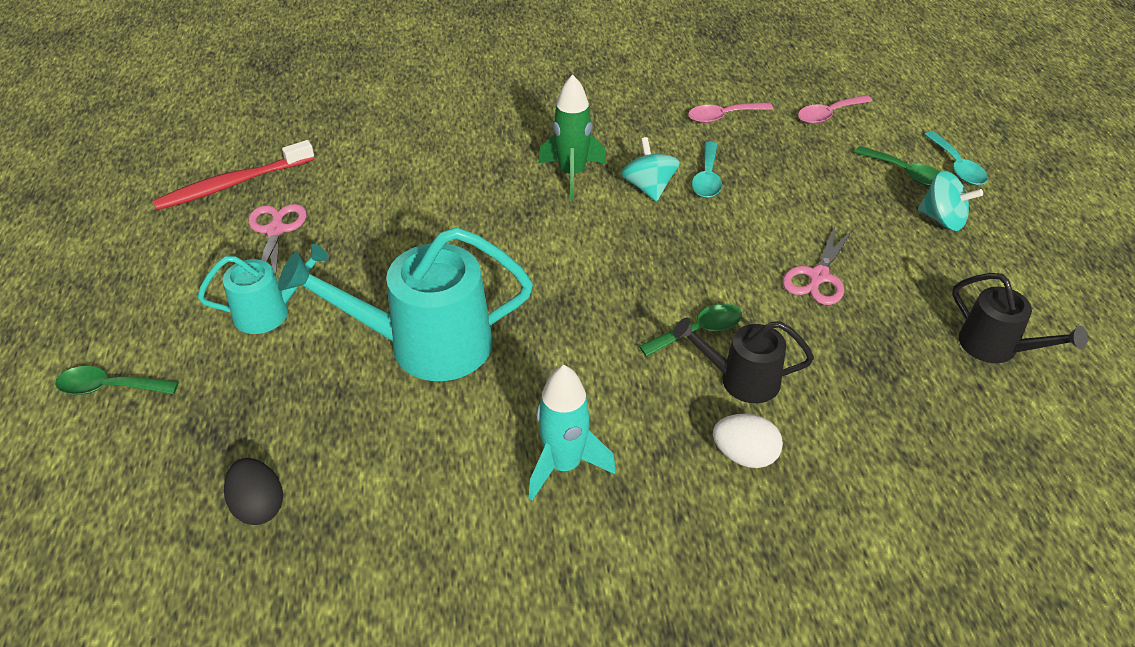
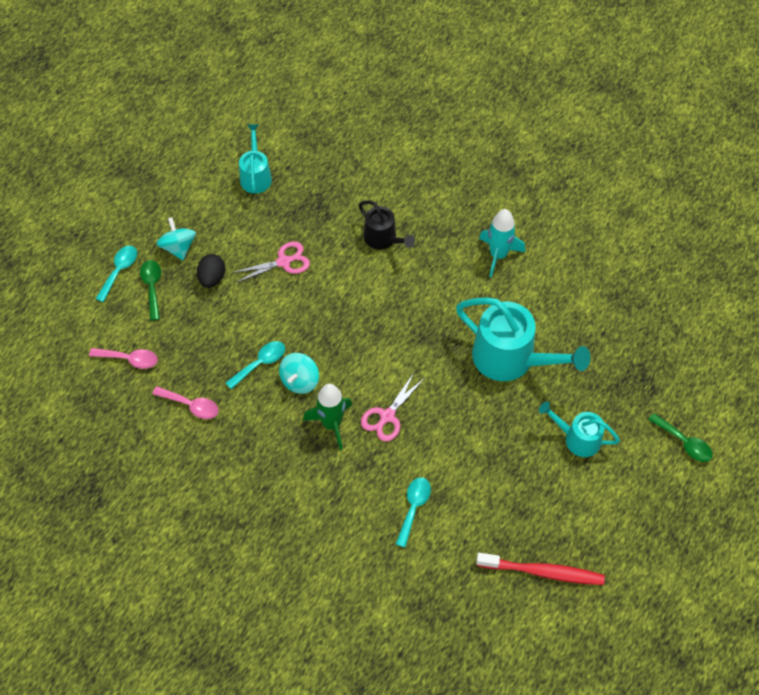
camera: 140 degrees left, 15 degrees up
(259, 506) = (641, 325): black egg -> black egg (212, 278)
(276, 231) = (539, 504): pink scissors -> pink scissors (387, 416)
(416, 161) = (413, 507): none -> turquoise spoon
(698, 331) = (375, 274): green spoon -> none
(744, 455) = (420, 208): white egg -> none
(996, 347) = (256, 175): black watering can -> turquoise watering can

